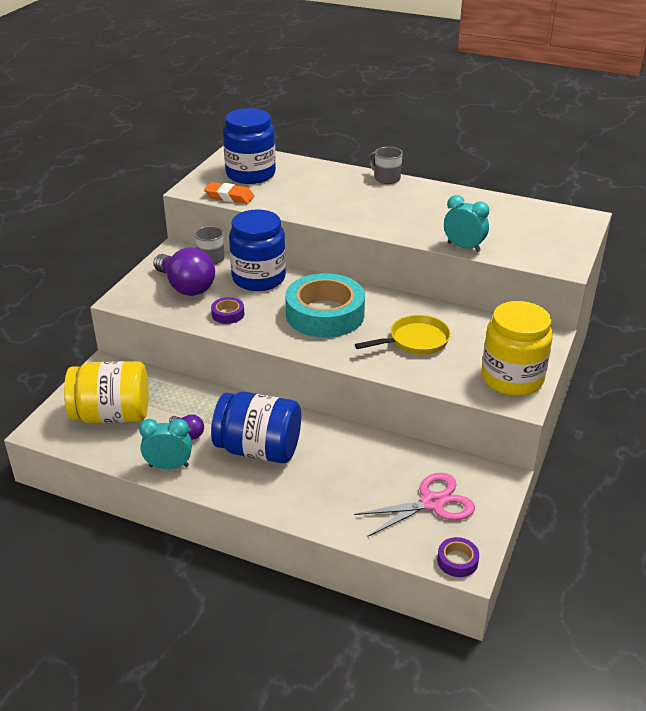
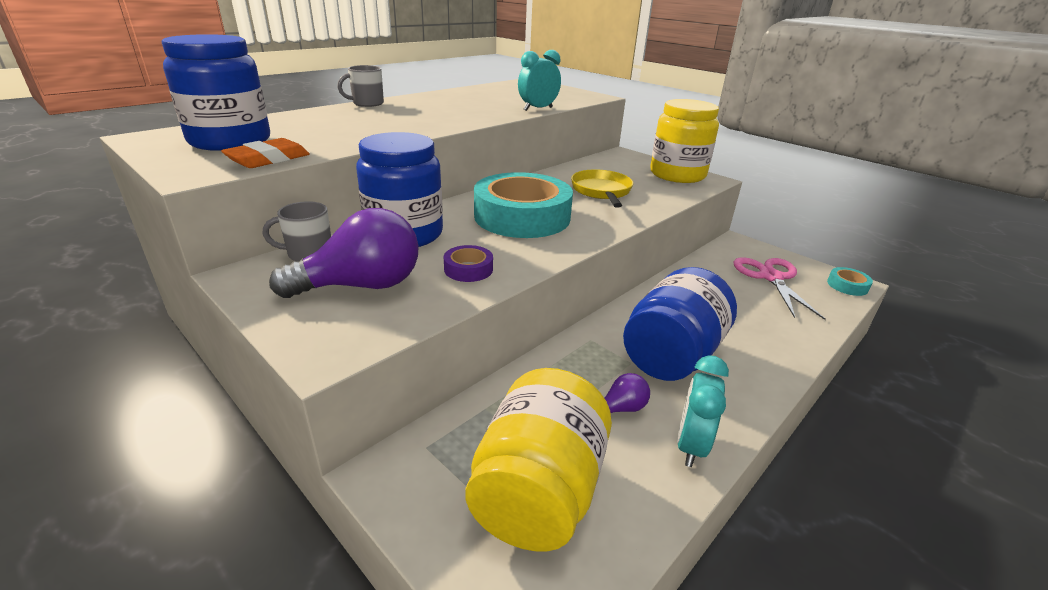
camera: 70 degrees left, 5 degrees down
(457, 561) = (847, 285): purple tape -> turquoise tape

